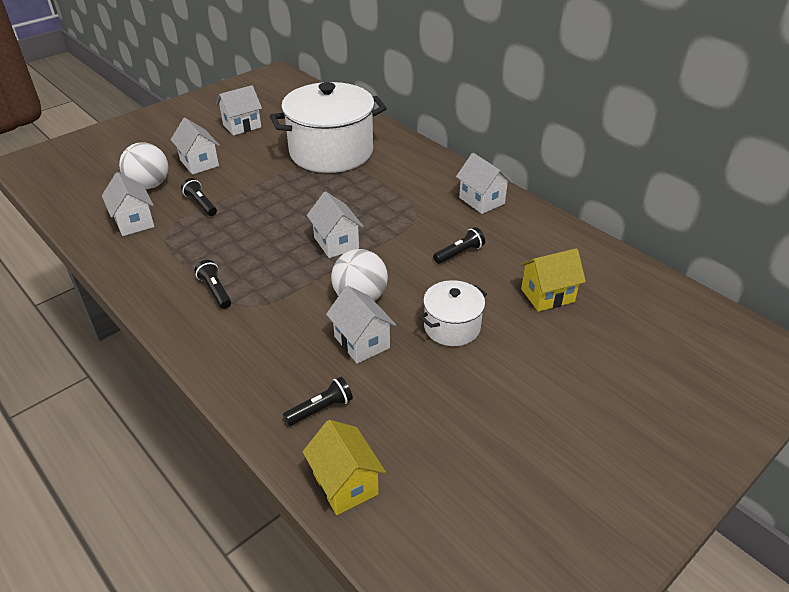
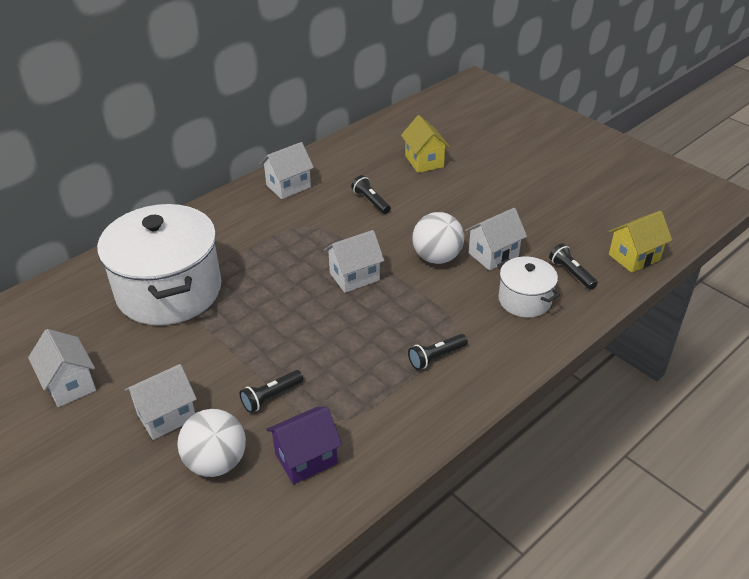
camera: 90 degrees left, 0 degrees up
(134, 222) = (306, 459): white house -> purple house
(452, 327) = (467, 208): white pot -> white pot (524, 300)

